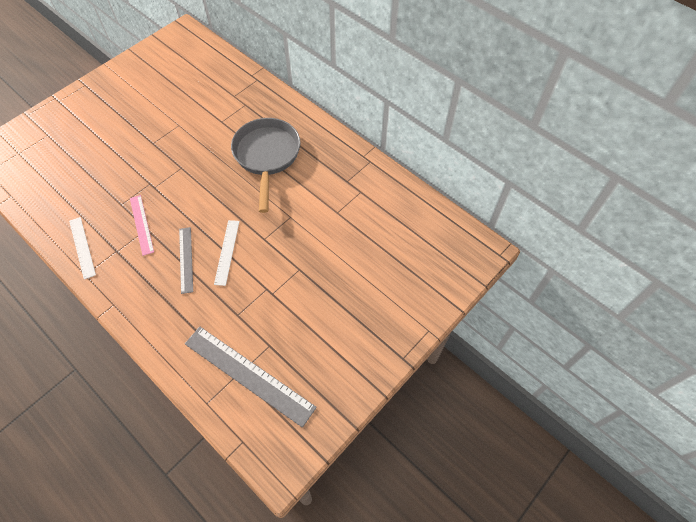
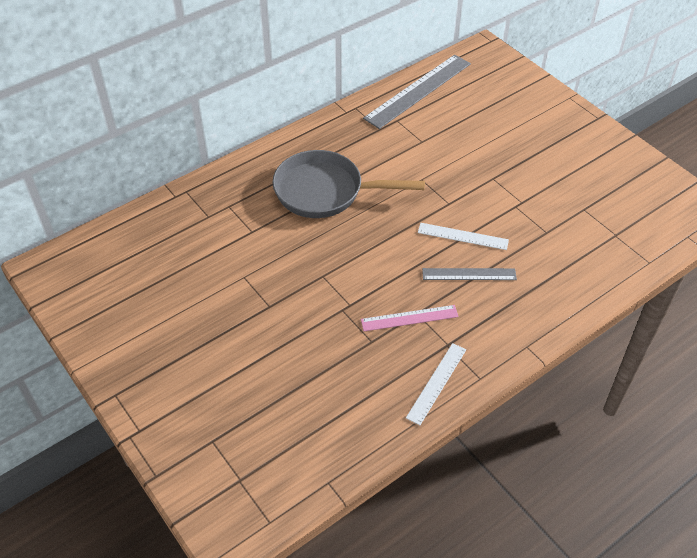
camera: 80 degrees left, 10 degrees down
(82, 247) = (436, 383): white ruler -> white ruler turned 45 degrees counterclockwise
(248, 374) = (617, 227): grey ruler -> grey ruler (418, 90)

